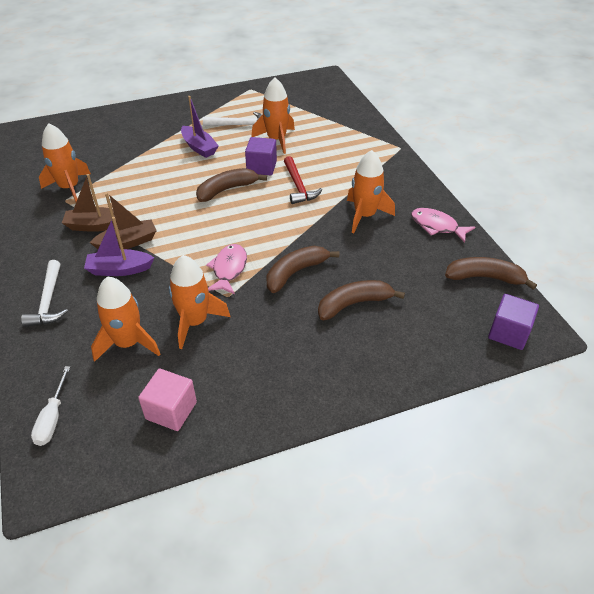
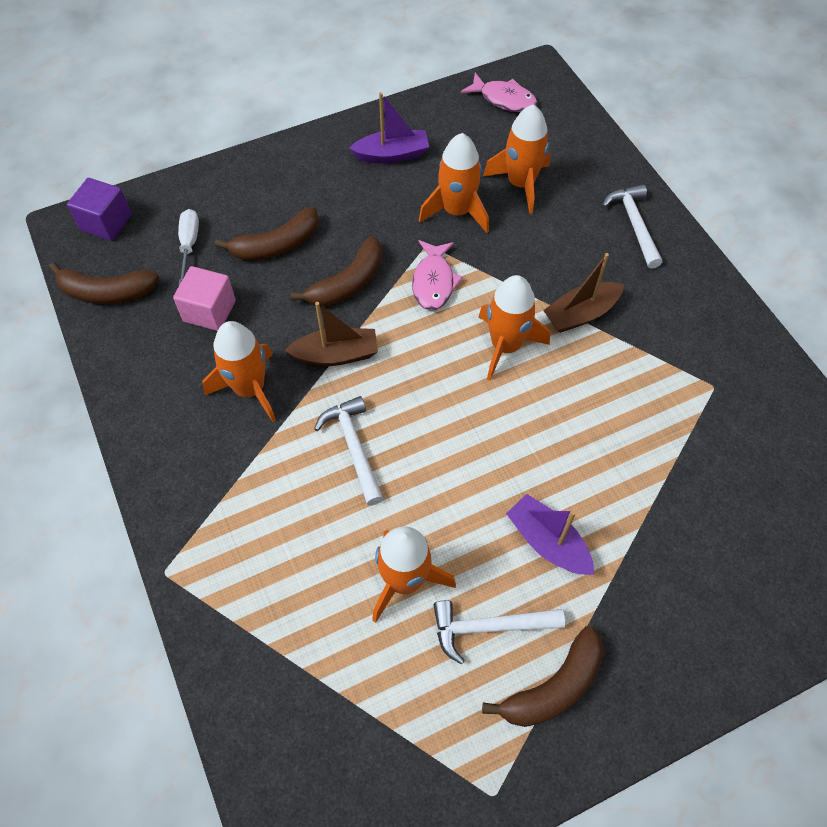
camera: 175 degrees right, 15 degrees up
(53, 418) = (559, 115): white screwdriver -> white screwdriver (189, 245)
(69, 188) = (722, 414): orange rocket -> orange rocket (505, 346)
(95, 226) = (640, 340): brown boat -> brown boat (336, 355)
(119, 269) = (572, 272): purple boat -> purple boat (392, 155)
(171, 410) = (454, 128): pink cube -> pink cube (209, 311)
(226, 190) = (470, 430): brown banana -> brown banana (553, 687)
(261, 167) = (421, 492): purple cube -> none
(298, 186) = (354, 448): red hammer -> white hammer
(437, 226) = (145, 376): pink fish -> pink fish (504, 99)

